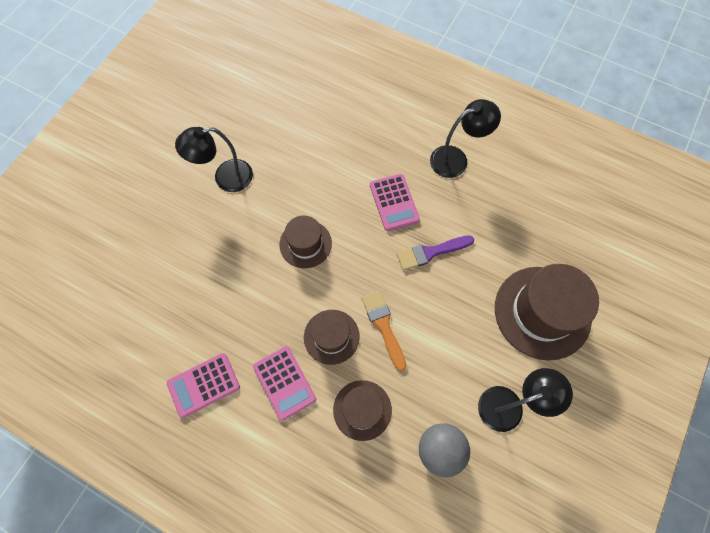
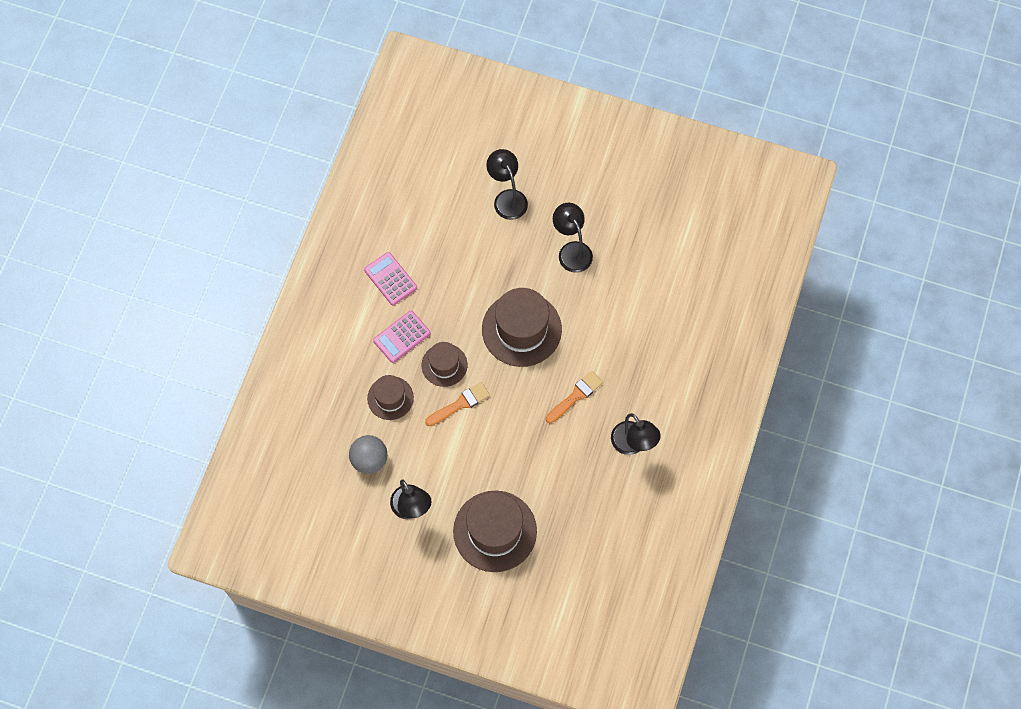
camera: 80 degrees right, 0 degrees up
(141, 232) = (507, 198): none -> black lamp
(305, 244) = (521, 329): brown hat -> brown hat, size x1.75
(394, 202) = (576, 396): pink calculator -> orange brush
(431, 252) = (533, 433): purple brush -> none

